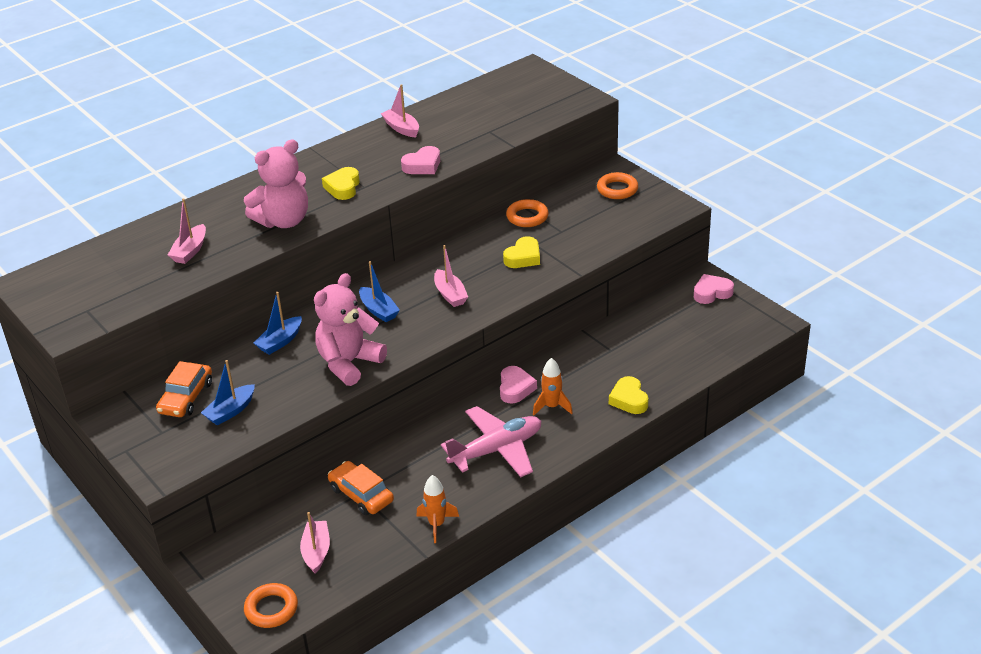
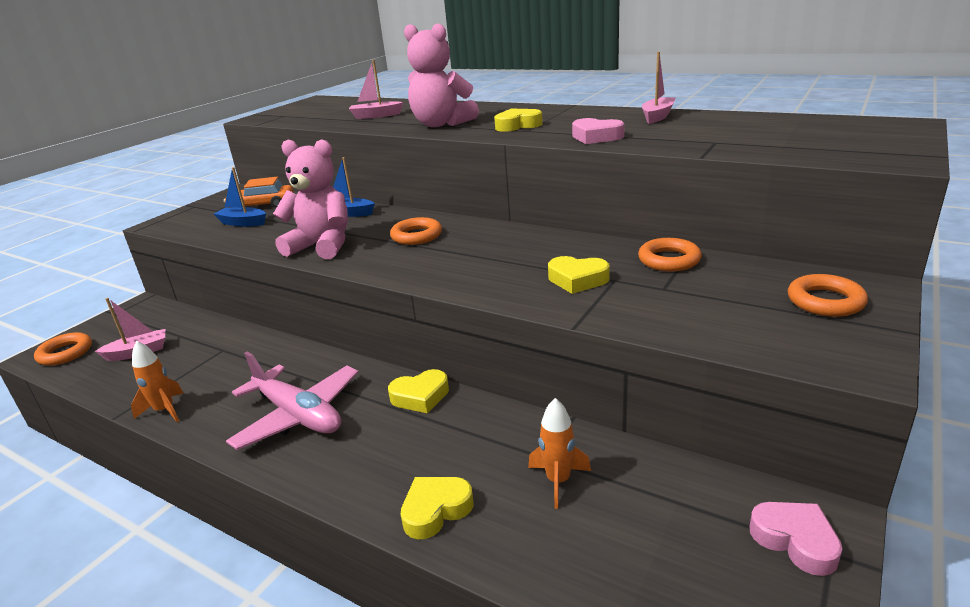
camera: 70 degrees right, 10 degrees down
(361, 494) = (219, 351): orange car -> none
(378, 310) = (416, 236): blue boat -> orange ring
(450, 294) = (466, 260): pink boat -> none
(515, 388) = (420, 396): pink heart -> yellow heart
(552, 406) = (394, 436): orange rocket -> orange rocket (558, 481)

